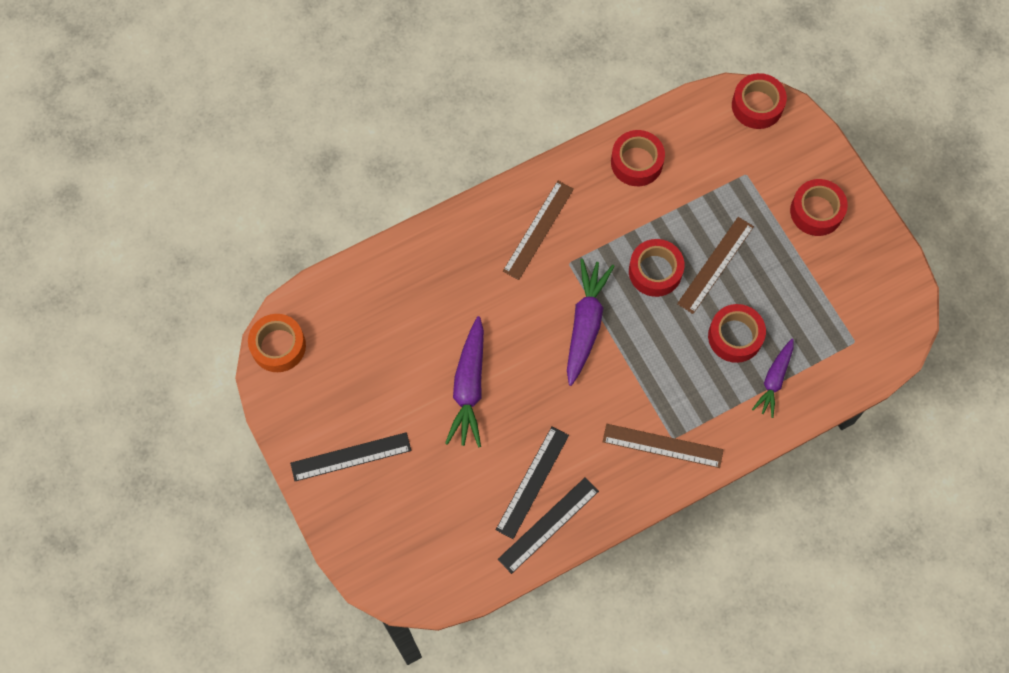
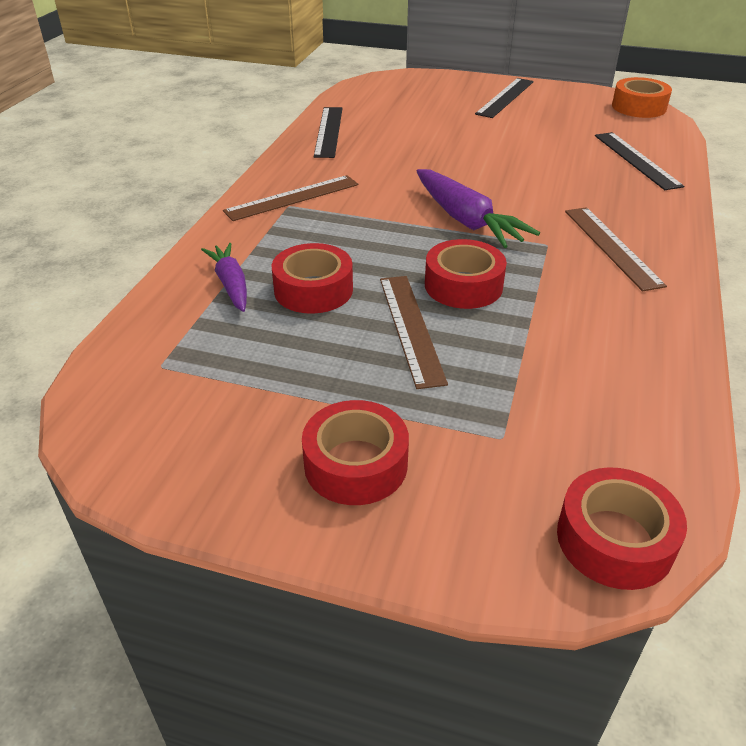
camera: 135 degrees right, 30 degrees down
(469, 387) = (490, 150): purple carrot -> none
(532, 482) = (370, 140): black ruler -> black ruler (636, 160)
(636, 162) = (631, 354): red tape -> none

